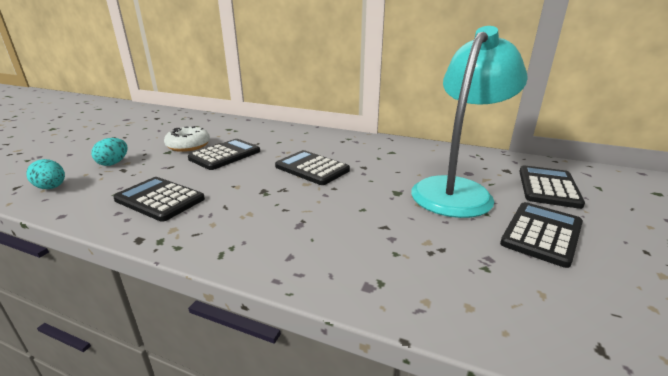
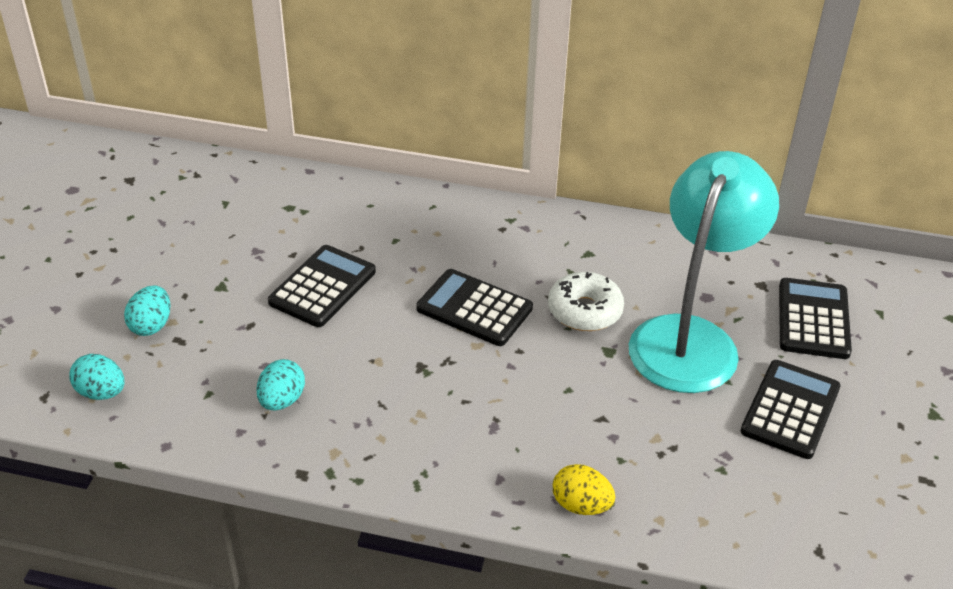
camera: 10 degrees left, 15 degrees up
(159, 199) = (282, 400): black calculator -> turquoise egg
(188, 146) = (246, 266): white donut -> white donut (584, 311)
(353, 282) = (581, 505): none -> yellow egg

